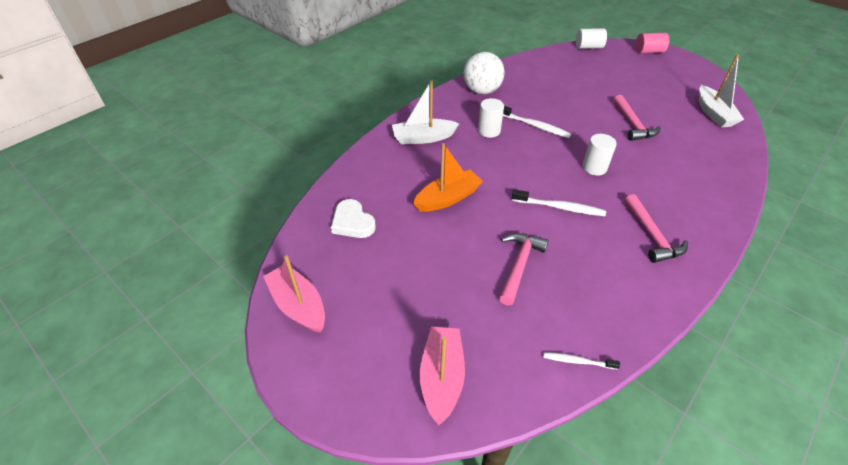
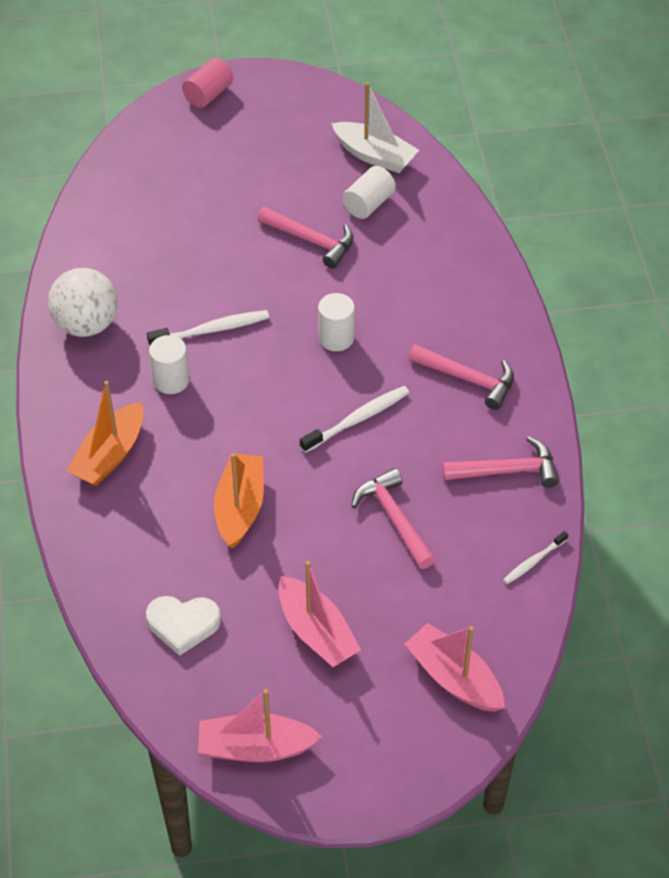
camera: 50 degrees left, 5 degrees up
(404, 281) = (316, 632): none -> pink boat
(423, 138) = (110, 455): white boat -> orange boat
(588, 47) = (128, 140): white cylinder -> white cylinder (368, 204)
(621, 298) = (507, 470): none -> pink hammer

